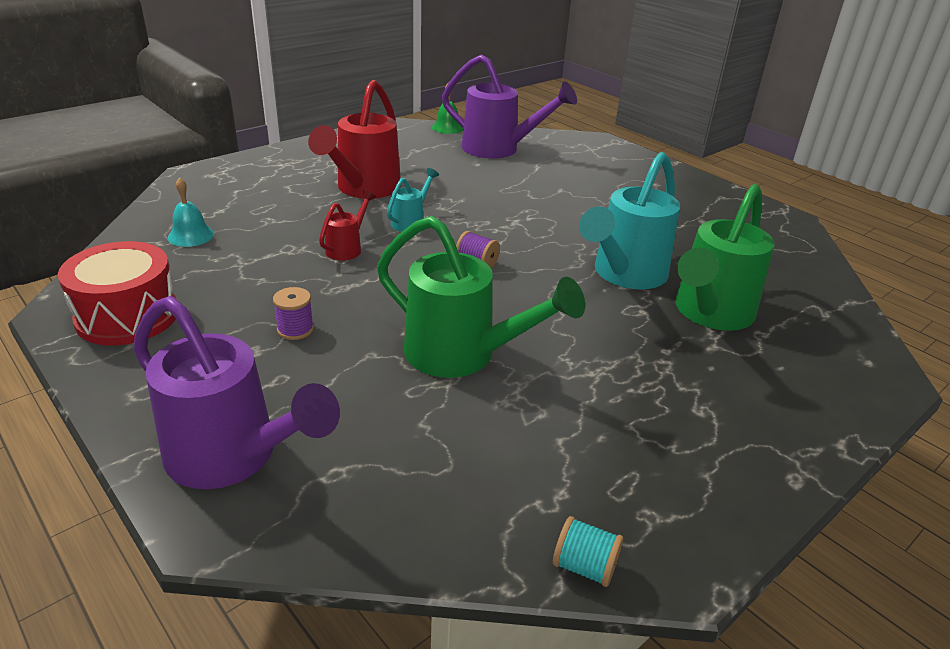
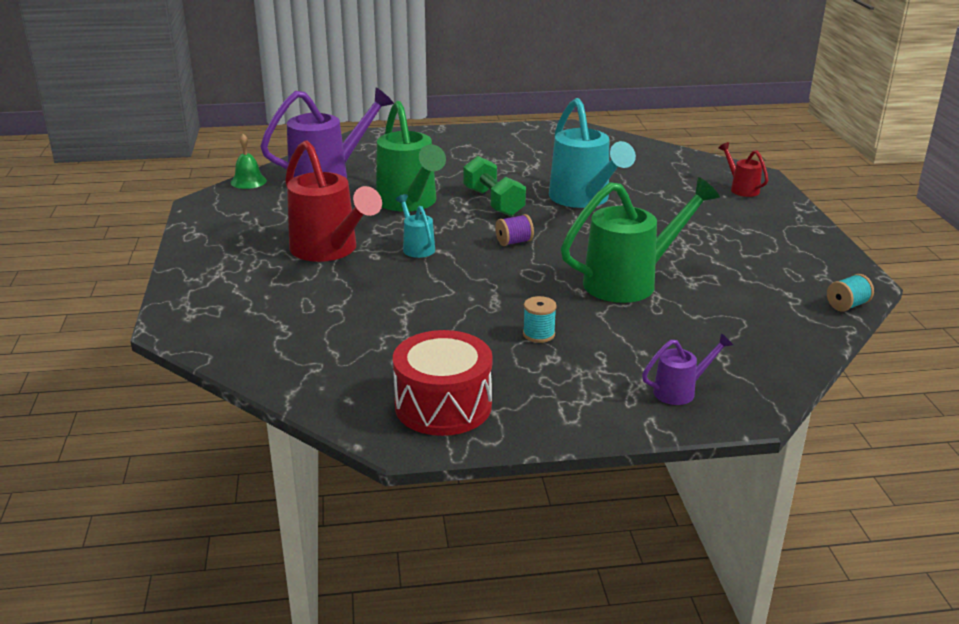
camera: 55 degrees left, 5 degrees down
(191, 235) = (320, 350): turquoise bell -> none
(232, 457) = (680, 391): purple watering can -> purple watering can, size x0.48
(295, 329) = (538, 334): purple spool -> turquoise spool
(347, 248) = (432, 284): red watering can -> red watering can (741, 189)
(549, 230) = (493, 202): none -> green dumbbell
(709, 314) = (654, 192): green watering can -> green watering can (409, 203)

